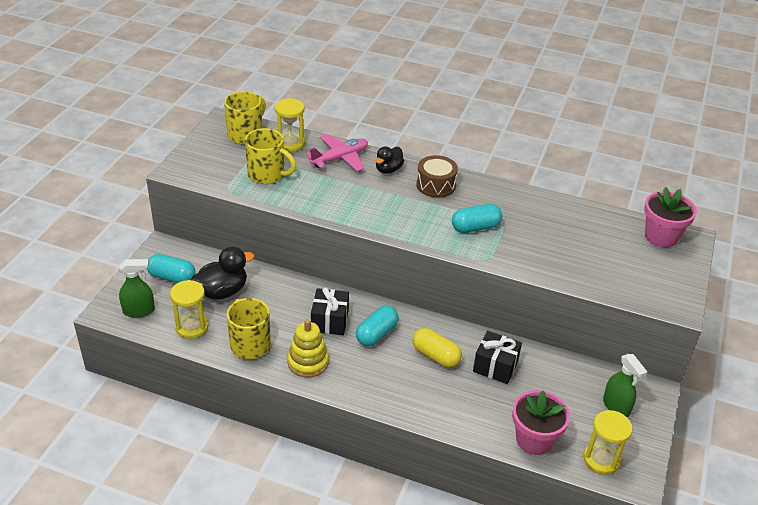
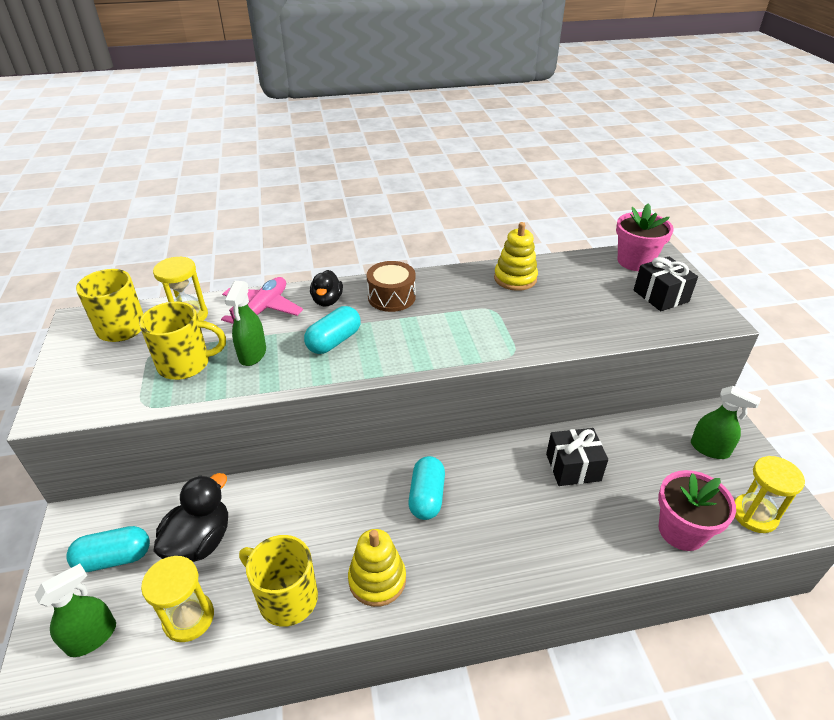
camera: 30 degrees left, 0 degrees up
(311, 186) = (252, 354): none -> green spray bottle
(330, 321) = (362, 509): black gift -> black gift (661, 296)
(435, 356) = (508, 488): yellow capsule -> none
(475, 227) = (471, 324): turquoise capsule -> turquoise capsule (334, 341)
(543, 209) = (515, 278): none -> yellow stacking toy

